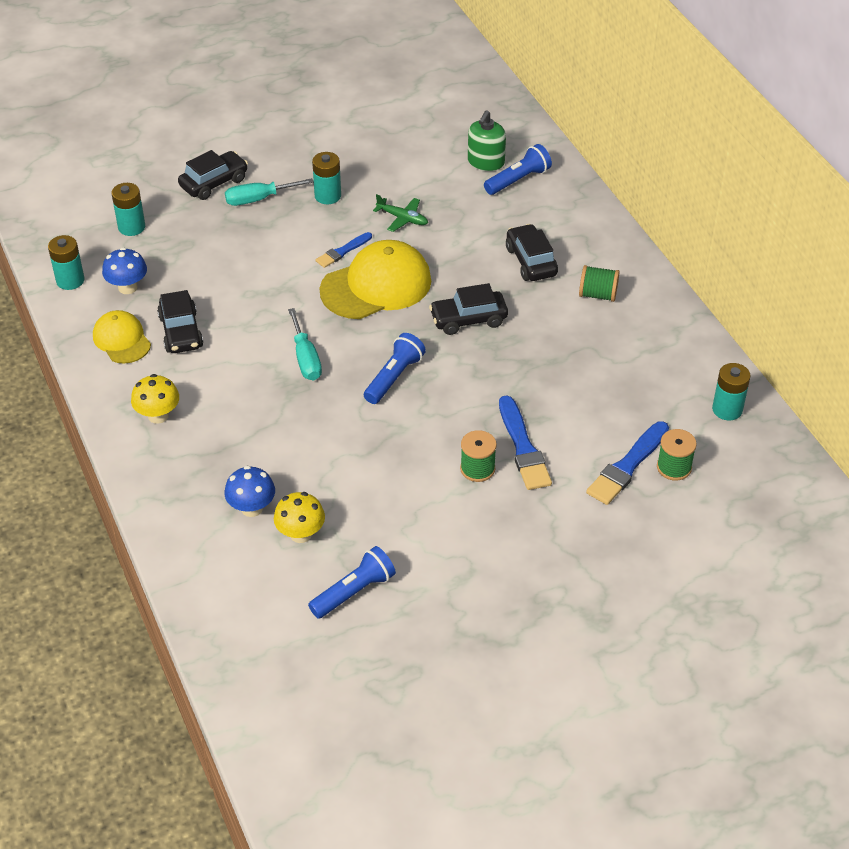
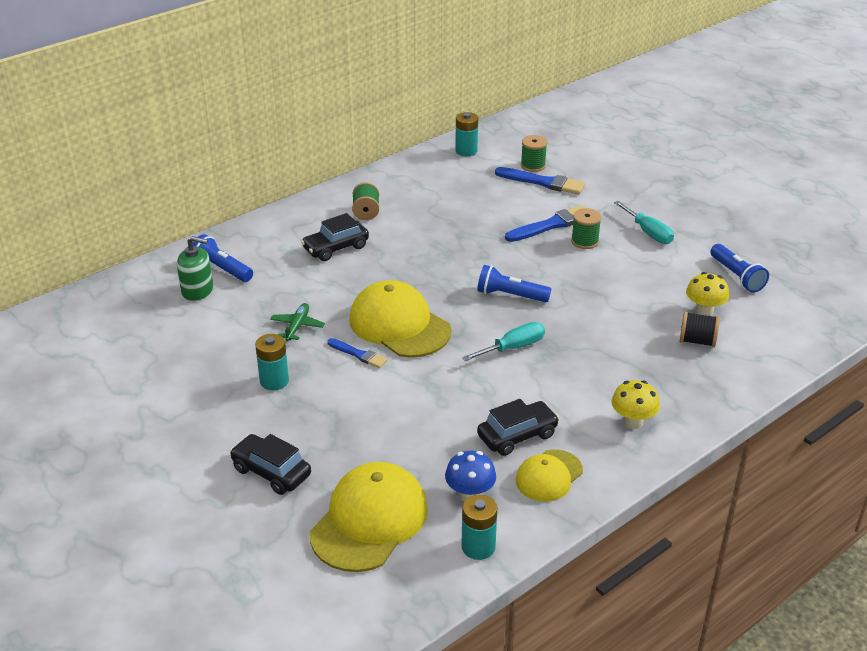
camera: 105 degrees left, 10 degrees down
(131, 227) = (369, 521): turquoise battery -> yellow cap
(252, 508) = (697, 341): blue mushroom -> black spool
(258, 199) = (292, 430): turquoise screwdriver -> turquoise screwdriver (648, 233)
(354, 592) = (736, 276): blue flashlight -> blue flashlight turned 150 degrees counterclockwise
(468, 319) = (422, 269): black car -> none

